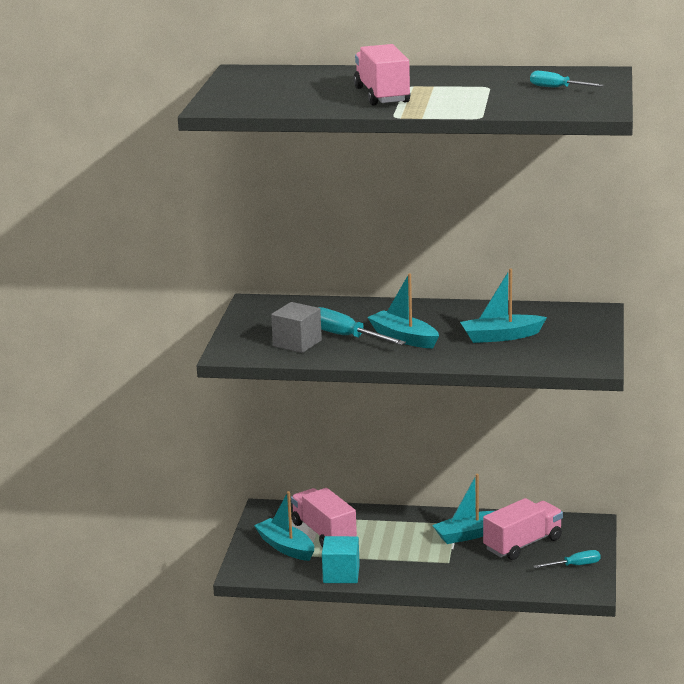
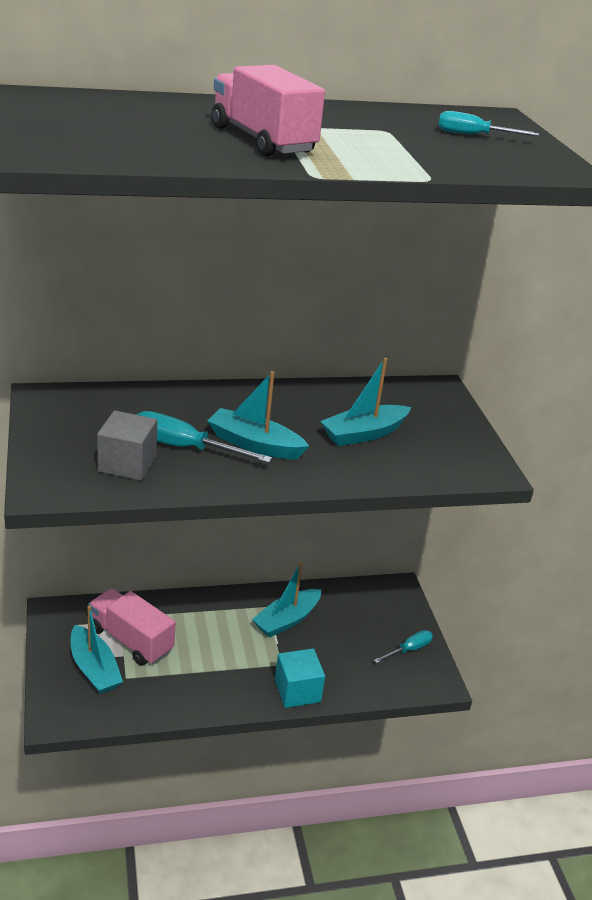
camera: 25 degrees left, 10 degrees up
(286, 547) = (94, 669): turquoise boat -> turquoise boat turned 150 degrees counterclockwise
(341, 574) = (172, 702): turquoise cube -> turquoise cube (297, 691)
(523, 544) = (345, 627): pink truck -> none

